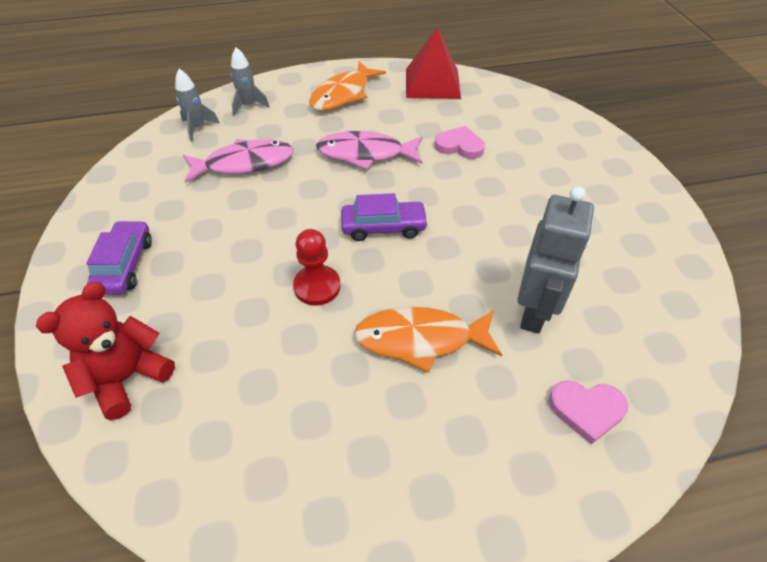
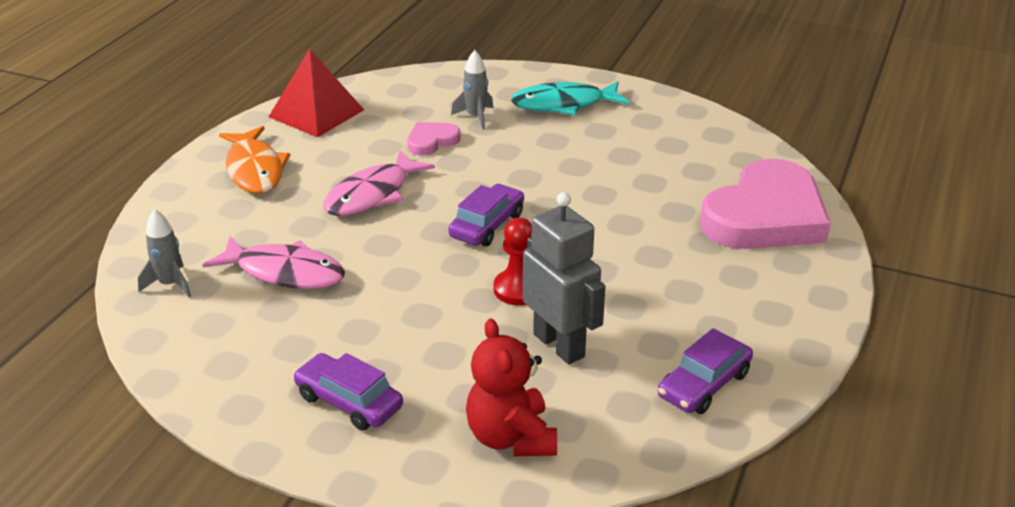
camera: 55 degrees left, 15 degrees down
(244, 163) = (284, 272): pink fish -> pink fish turned 90 degrees clockwise
(248, 105) = (180, 236): grey rocket -> grey rocket (475, 117)
(274, 487) = (704, 384): none -> purple car
(420, 339) = (634, 259): orange fish -> none
(534, 311) = (661, 195): grey robot -> grey robot (559, 345)
(586, 410) = (765, 216): pink heart -> pink heart, size x2.26
(594, 184) = (563, 104): none -> turquoise fish

